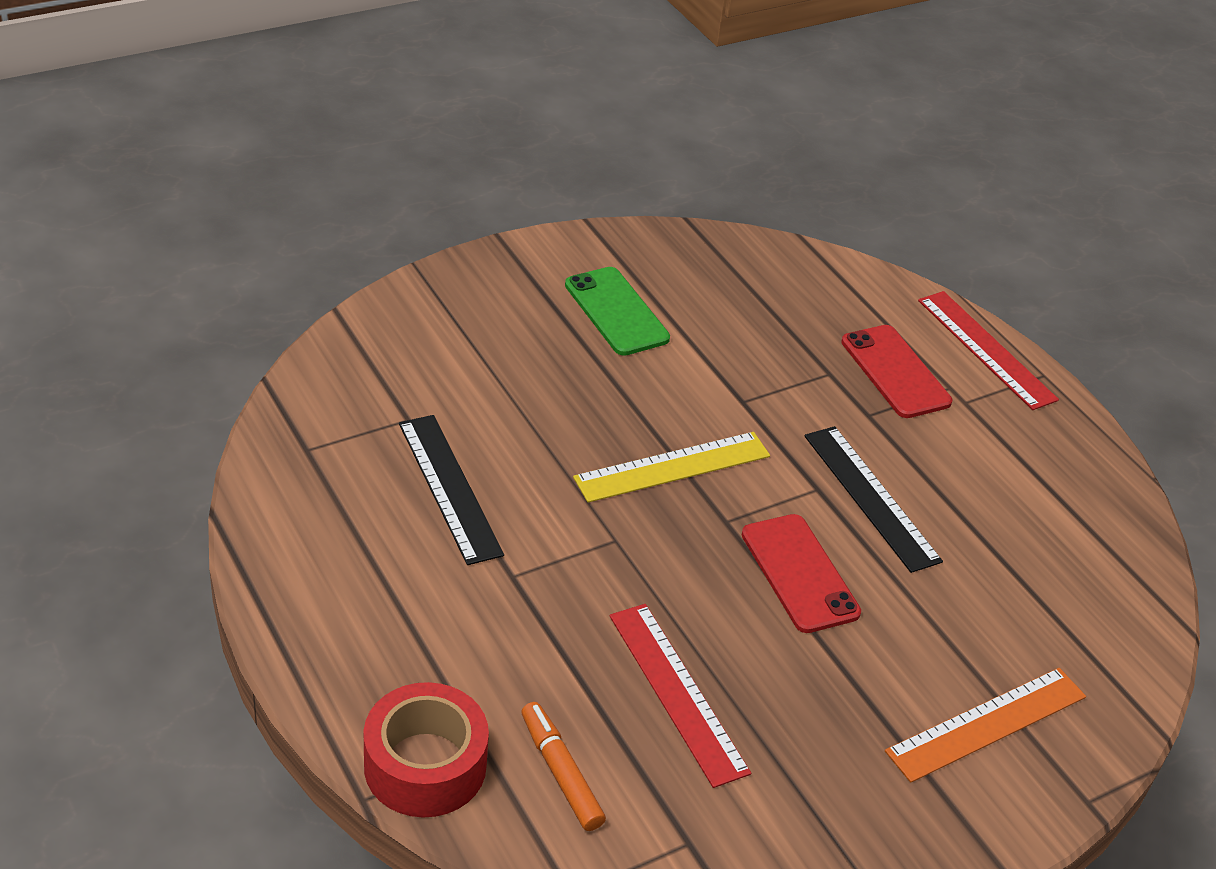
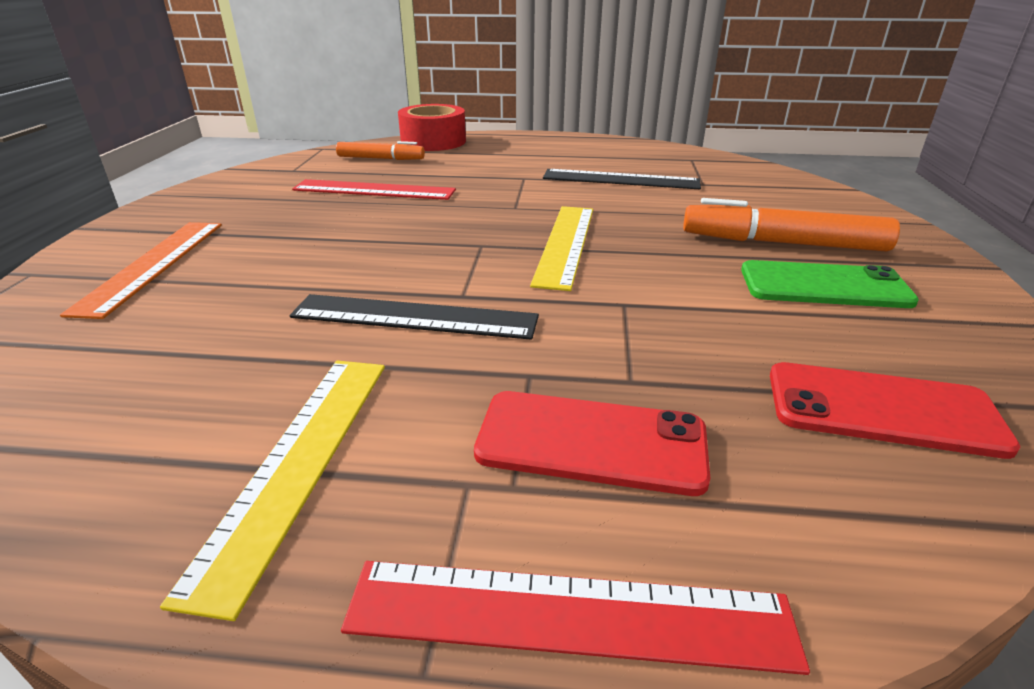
camera: 130 degrees right, 10 degrees down
(546, 339) = (784, 243): none -> orange marker
(799, 573) = (390, 252): red phone -> red phone (882, 409)
(1022, 466) = (297, 462): none -> yellow ruler

